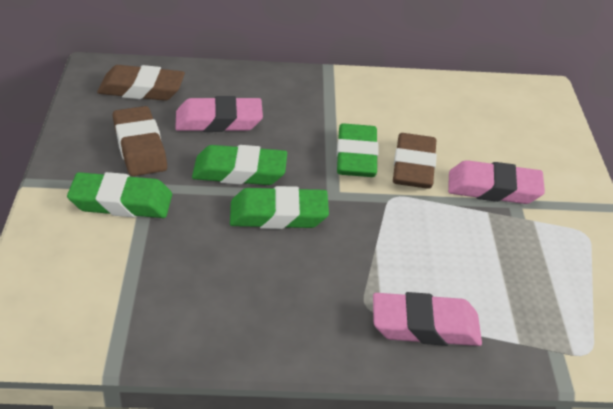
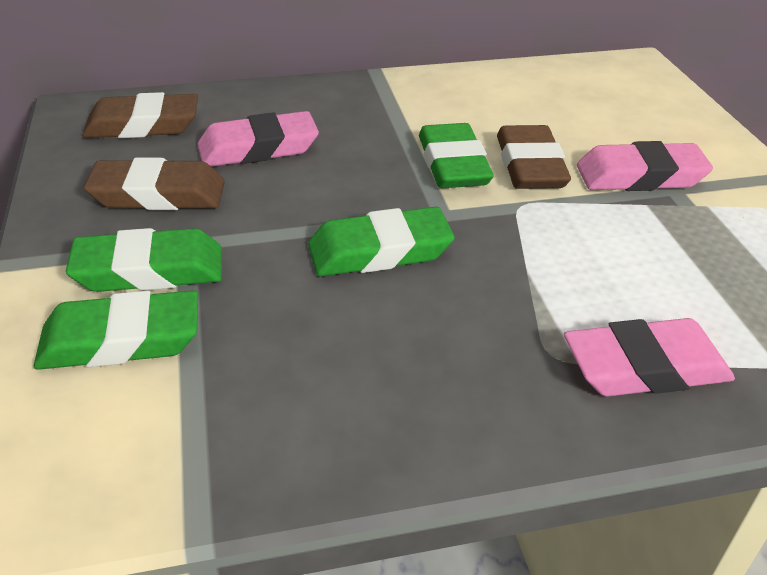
camera: 10 degrees left, 0 degrees up
(139, 147) = (158, 194): brown eraser -> brown eraser turned 60 degrees counterclockwise
(239, 172) = (307, 205): green eraser -> green eraser (121, 340)

